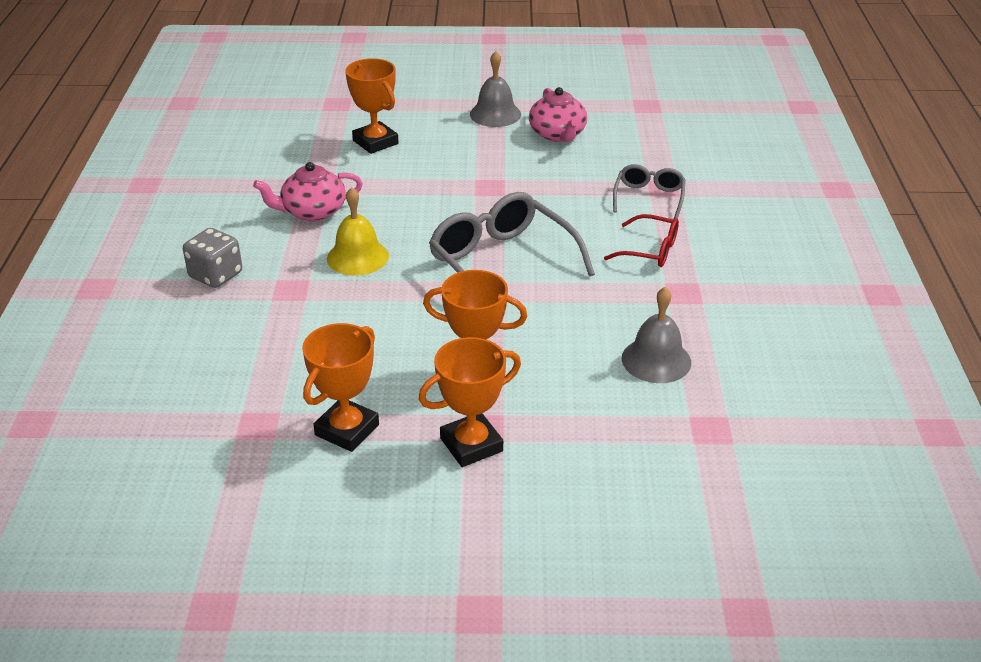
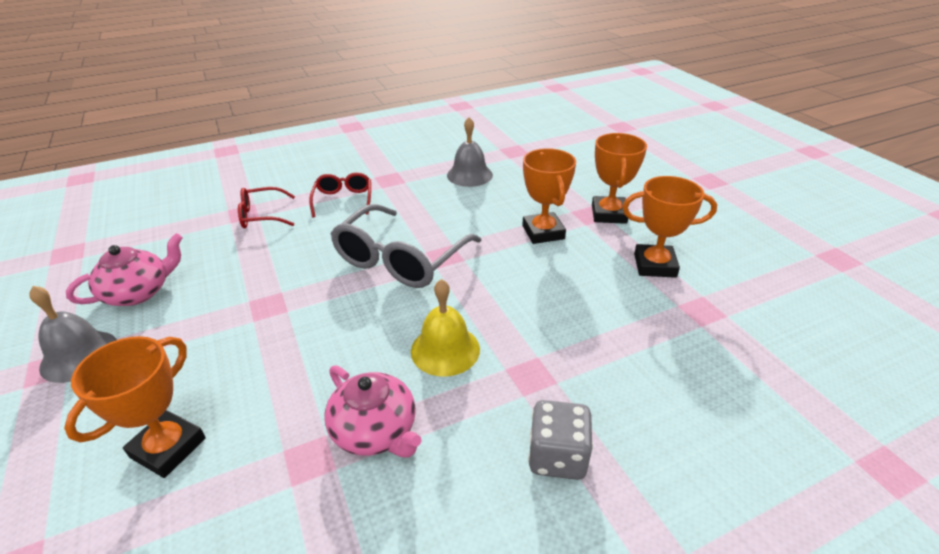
camera: 115 degrees left, 0 degrees up
(471, 445) = (609, 214): orange trophy -> orange trophy turned 60 degrees clockwise
(649, 197) = (261, 215): grey glasses -> red glasses

